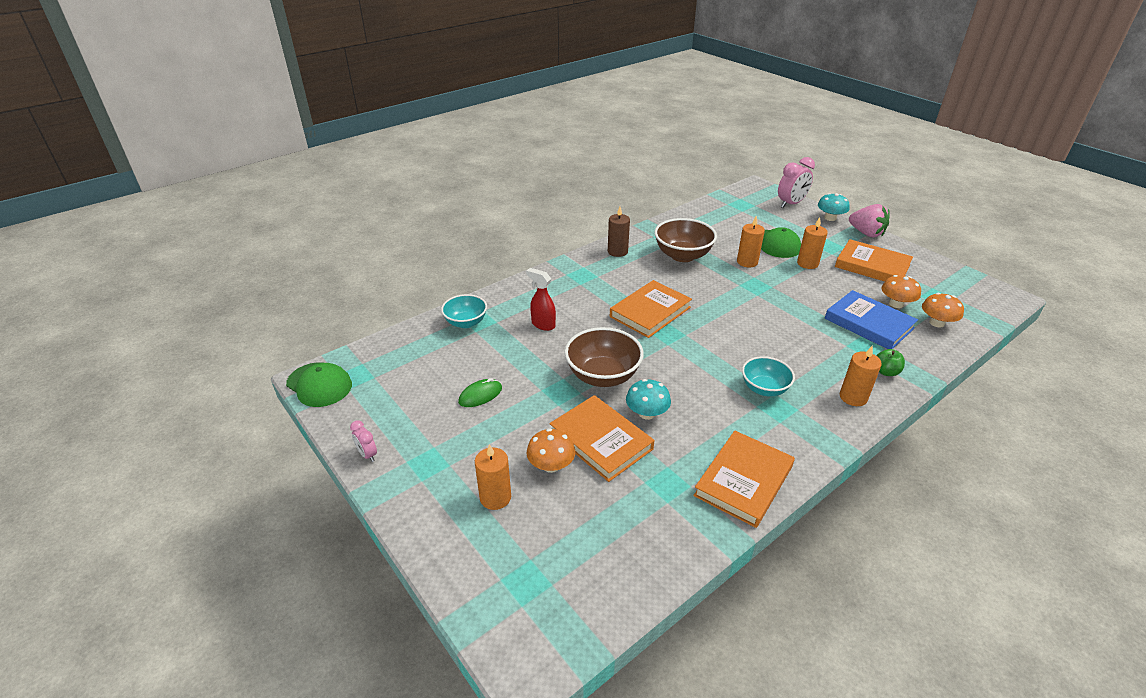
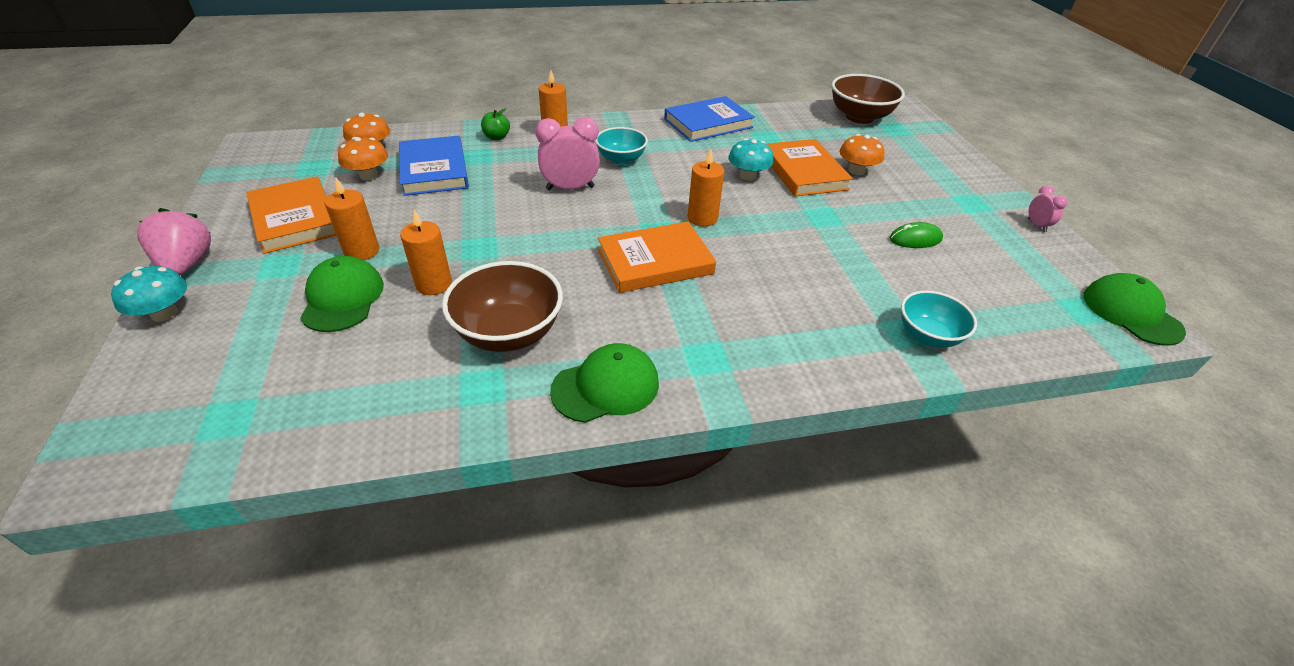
camera: 155 degrees left, 5 degrees up
(495, 497) = (910, 167): orange candle -> orange candle (702, 218)
(543, 324) = (812, 294): red spray bottle -> none
(603, 376) = (769, 215): brown bowl -> brown bowl (859, 117)
(617, 251) = (606, 386): brown candle -> green cap
(743, 481) = (708, 123): orange book -> blue book
(791, 204) = (147, 376): pink clock -> pink clock (570, 188)

